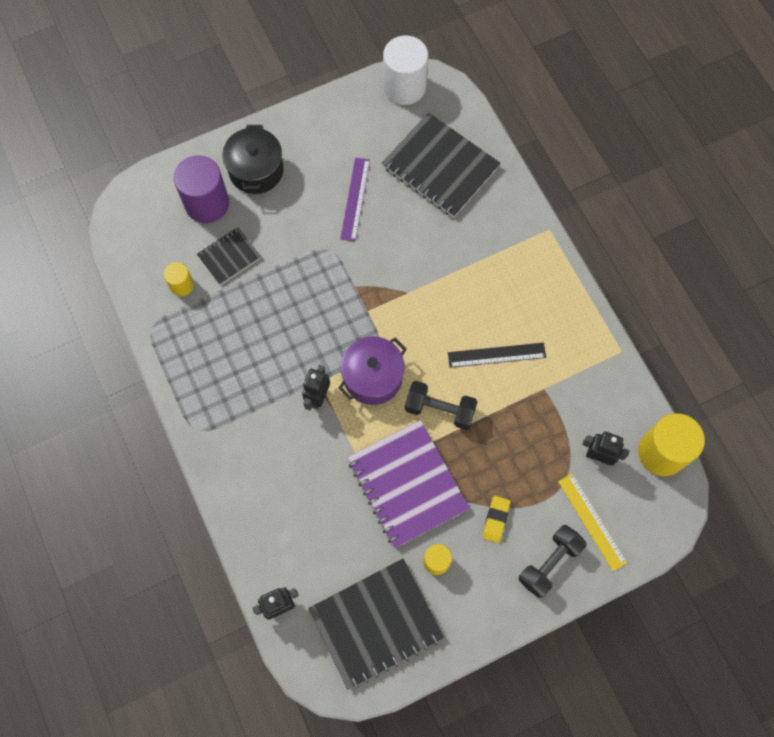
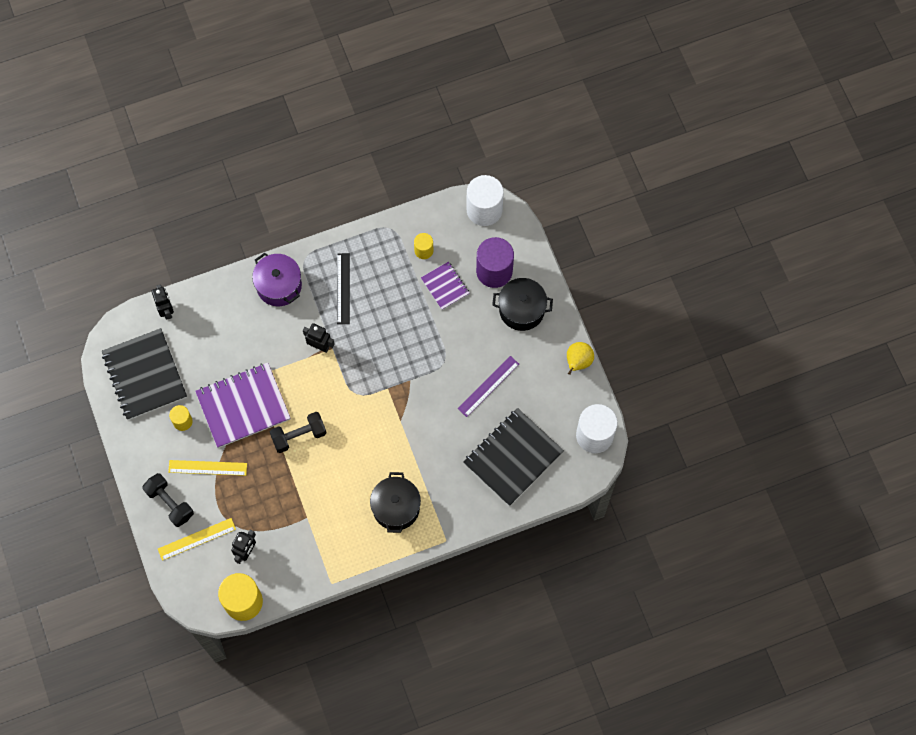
camera: 95 degrees right, 0 degrees up
(125, 220) = (484, 210): none -> white cylinder
(229, 257) = (445, 286): black notebook -> purple notebook
(318, 108) = (578, 362): none -> yellow pear
(355, 199) = (488, 386): purple ruler -> purple ruler turned 60 degrees counterclockwise
(373, 377) = (331, 388): purple pot -> purple pot (279, 286)
(440, 409) = (299, 436): black dumbbell -> black dumbbell turned 45 degrees clockwise
(496, 355) = (339, 484): black ruler -> black ruler (343, 288)
(496, 520) = (207, 468): yellow eraser -> yellow ruler
(517, 287) = (396, 507): none -> black pot

